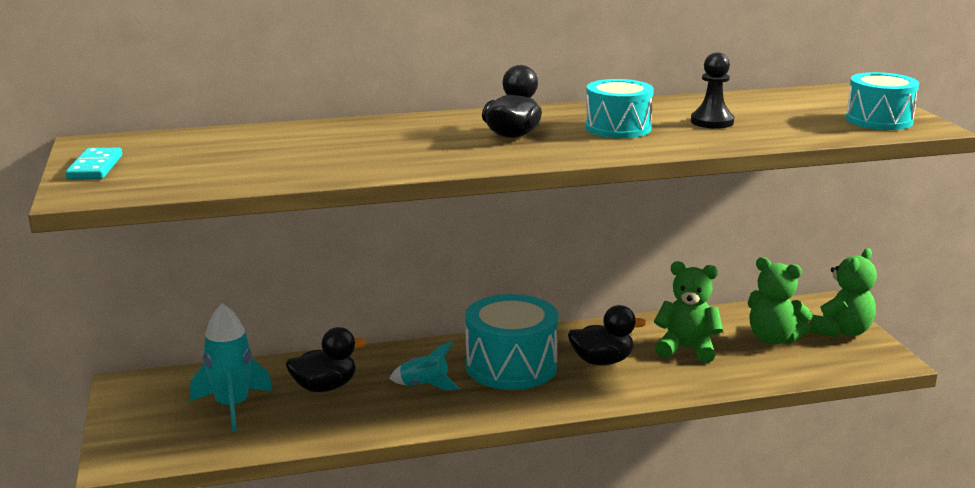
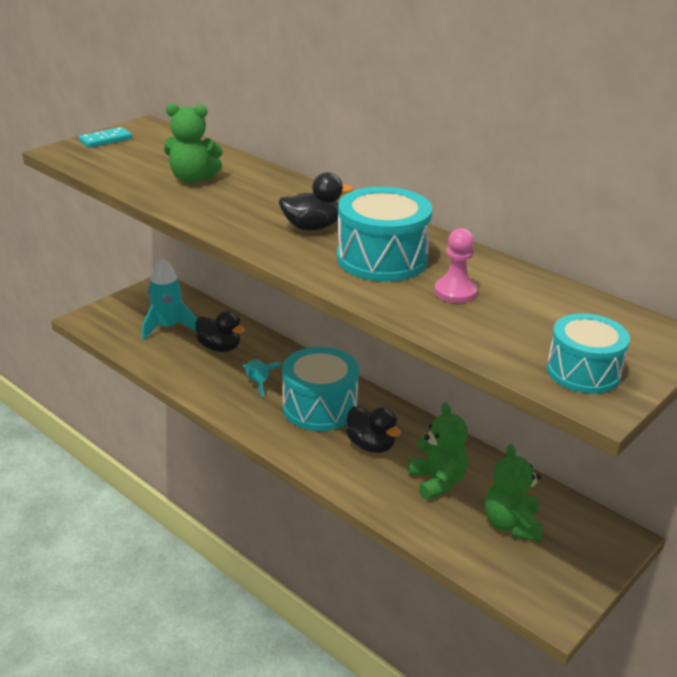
camera: 55 degrees right, 10 degrees up
(618, 128) = (382, 259): turquoise drum -> turquoise drum, size x1.51
(712, 122) = (455, 292): black pawn -> pink pawn
(841, 331) = (577, 564): green teddy bear -> green teddy bear (193, 178)

